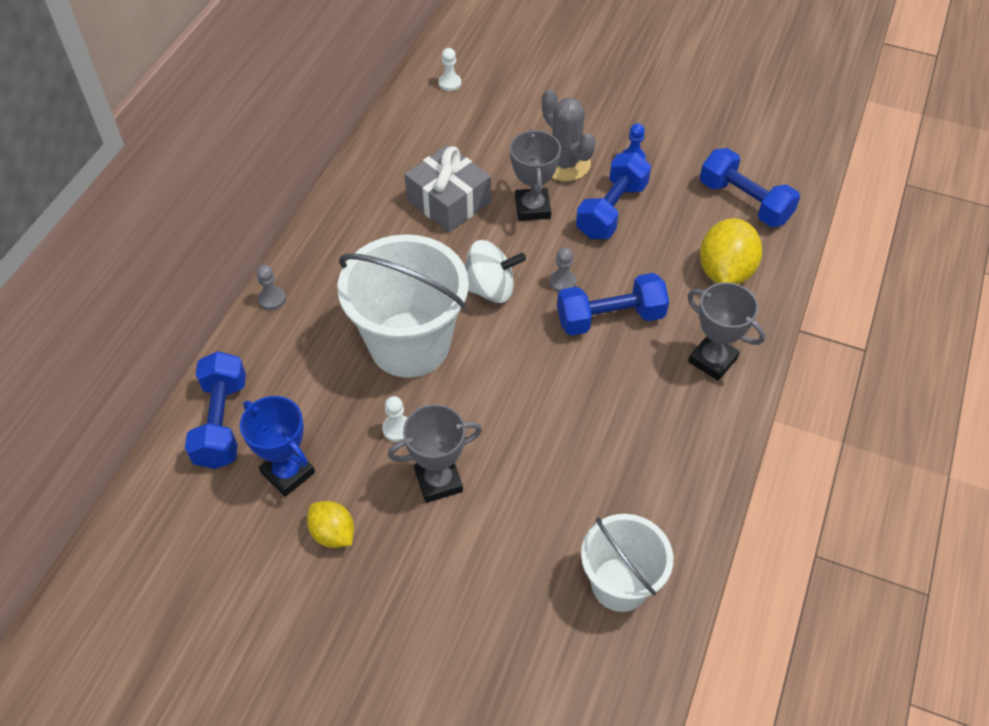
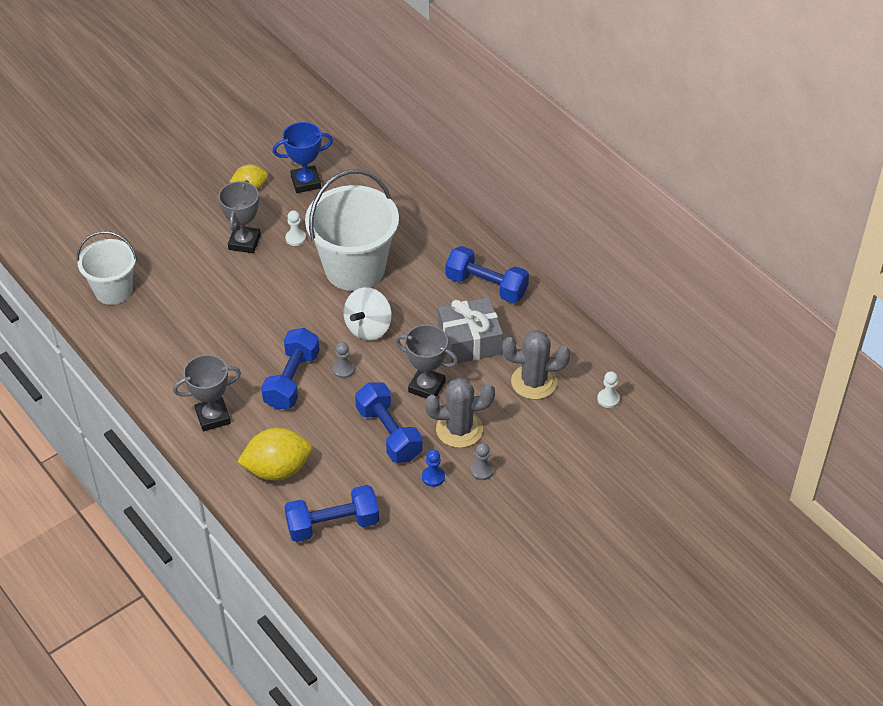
camera: 120 degrees right, 5 degrees down
(221, 422) = (365, 166): blue dumbbell -> blue dumbbell (486, 286)
(272, 299) = (446, 217): grey pawn -> grey pawn (482, 470)
(467, 136) = (534, 382): none -> grey cactus
(725, 272) = (277, 469): yellow lemon -> yellow lemon turned 60 degrees counterclockwise

